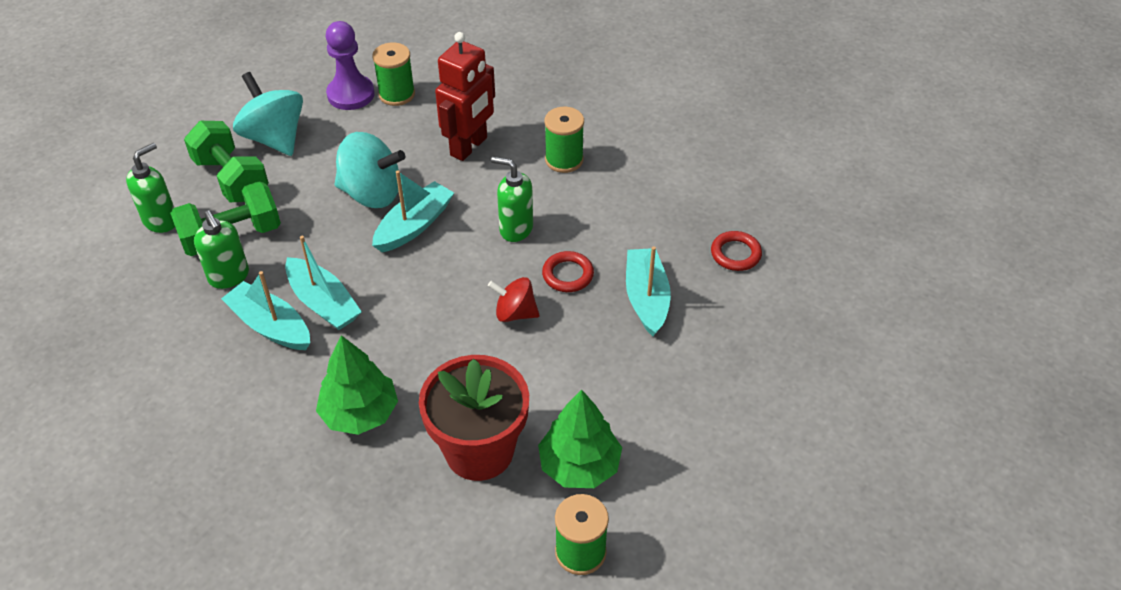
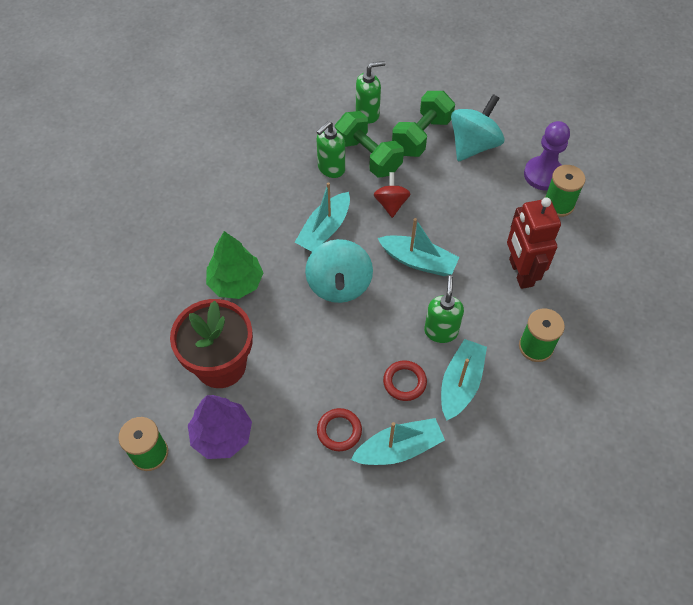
camera: 75 degrees right, 10 degrees up
(161, 221) = (368, 114): green soap dispenser -> green soap dispenser turned 45 degrees counterclockwise
(270, 326) = (295, 207): turquoise boat -> turquoise boat (460, 384)
(372, 193) = (441, 223): turquoise spinning top -> turquoise spinning top (339, 285)
(469, 147) = (520, 272): red robot -> red robot turned 60 degrees clockwise
(515, 313) = (352, 354): red spinning top -> red spinning top (391, 204)
(579, 465) = (222, 435): green tree -> purple tree
(735, 254) = (476, 514): red ring -> red ring (339, 431)

